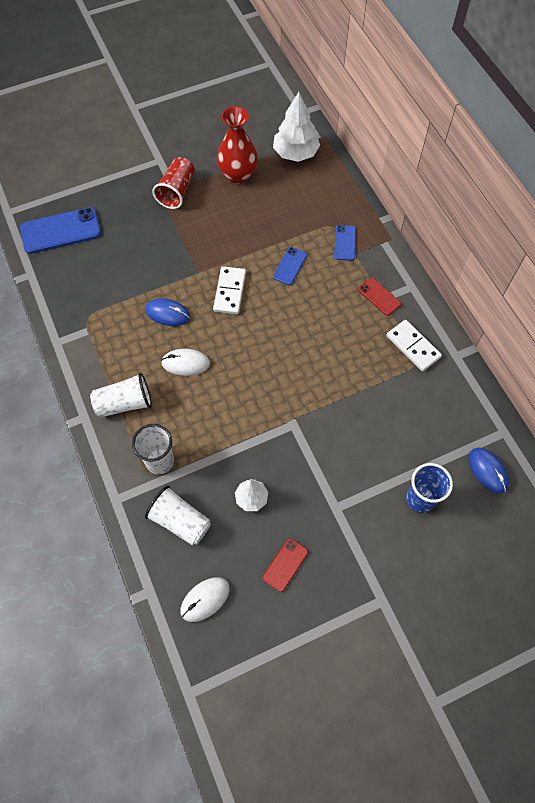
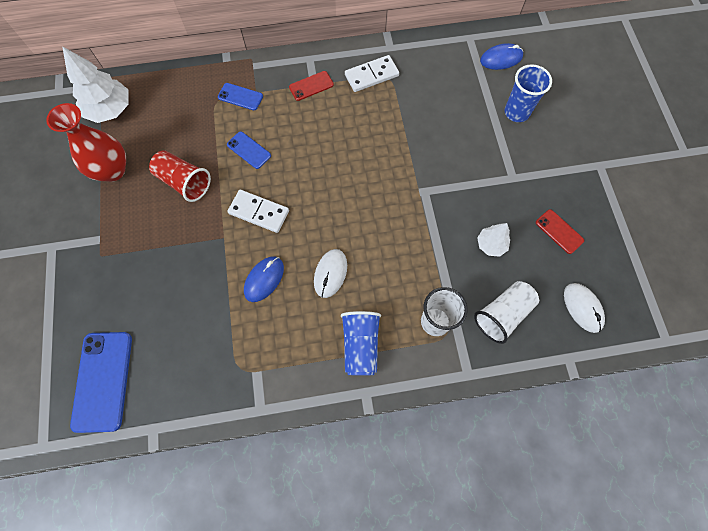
camera: 75 degrees left, 5 degrees up
(124, 403) = (360, 345): white cup -> blue cup
(177, 191) = (105, 237): red cup -> red cup (184, 182)

